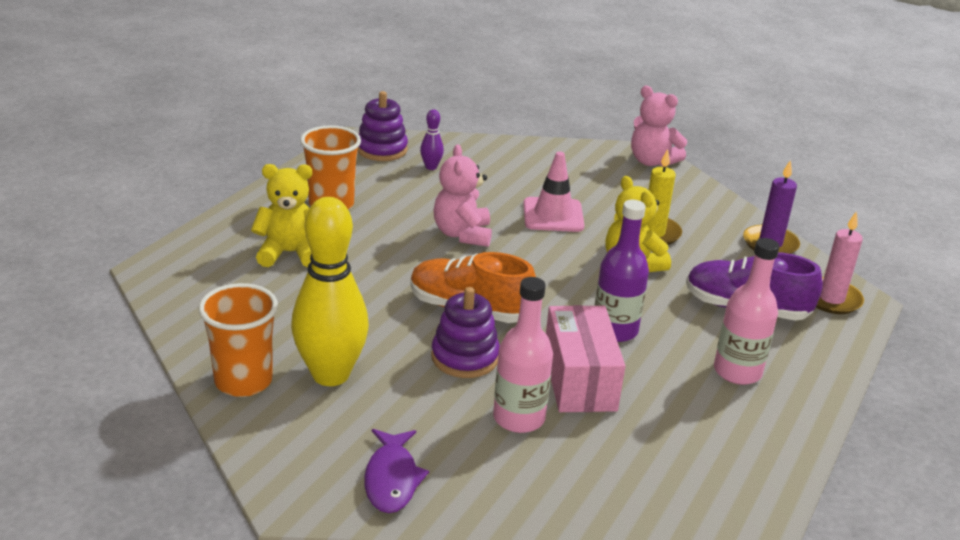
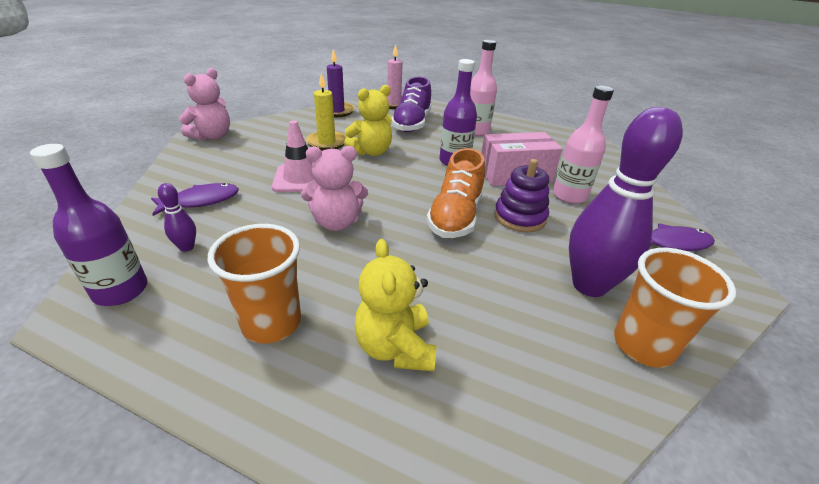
camera: 95 degrees left, 5 degrees up
(330, 375) = (589, 285): yellow bowling pin -> purple bowling pin
(382, 149) = (121, 290): purple stacking toy -> purple bottle
(505, 167) = (201, 201): none -> purple fish

